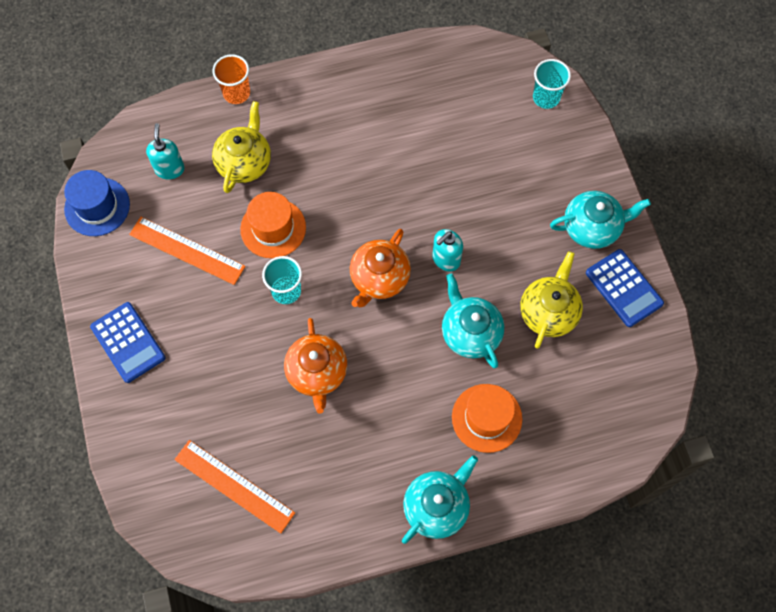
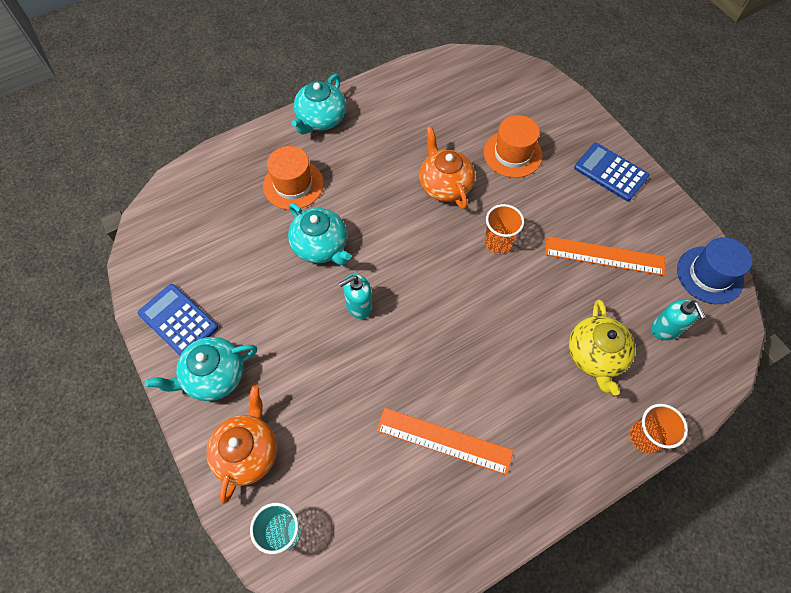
camera: 165 degrees right, 5 degrees down
(234, 486) = (477, 100): orange ruler -> orange ruler (444, 441)
(273, 228) = (535, 295): orange hat -> orange hat (512, 154)
(286, 291) = (498, 242): turquoise cup -> orange cup
(379, 278) = (417, 273): orange teapot -> orange teapot (247, 452)
(446, 259) = (359, 306): turquoise soap dispenser -> turquoise soap dispenser turned 150 degrees counterclockwise
(548, 312) = (250, 281): yellow teapot -> none

